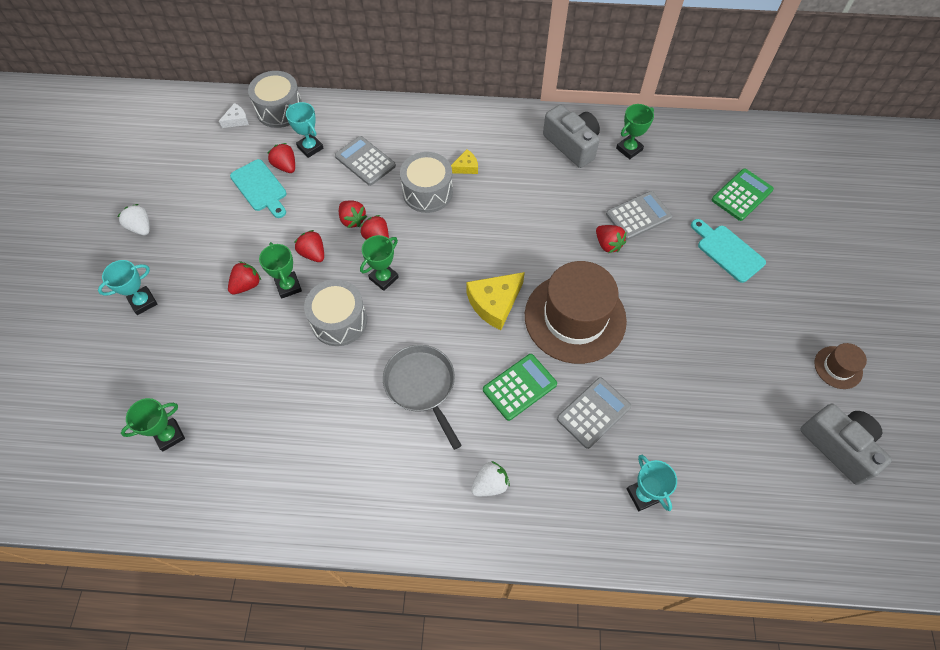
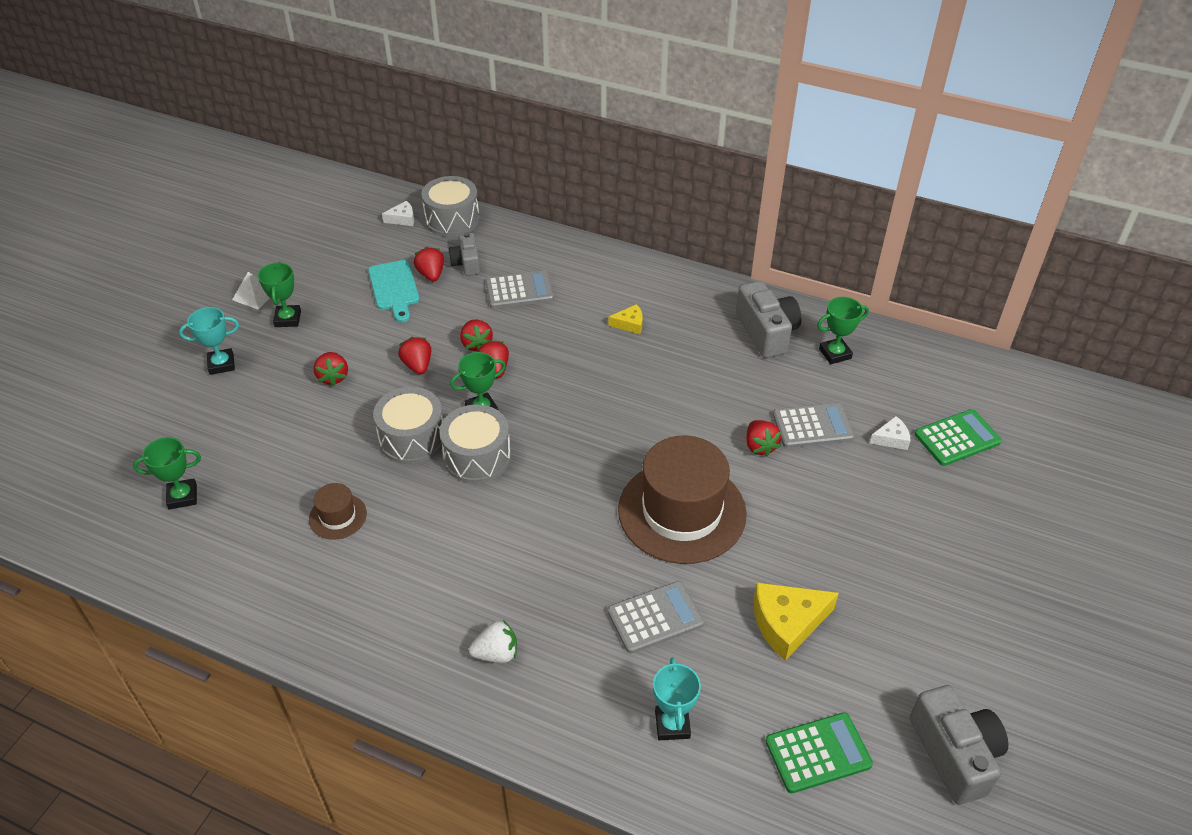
camera: 20 degrees right, 15 degrees down
(141, 227) = (255, 295): white strawberry -> white pyramid
(247, 285) = (333, 377): red strawberry -> red strawberry turned 105 degrees clockwise
(288, 286) = (375, 390): green trophy -> green trophy (288, 319)
(310, 147) = (466, 263): turquoise trophy -> grey camera
(365, 161) = (519, 291): grey calculator -> grey calculator turned 105 degrees clockwise
(422, 386) = (470, 530): grey pan -> none
(427, 192) = (573, 338): grey drum -> grey drum (477, 457)
(494, 303) = (594, 470): yellow cheese -> yellow cheese (787, 623)
(519, 387) = (580, 564): green calculator -> green calculator (818, 753)
(697, 209) = (891, 439): none -> white cheese
(727, 251) = (909, 494): turquoise cutting board -> none
(838, 367) = (996, 664): brown hat -> brown hat (338, 516)

